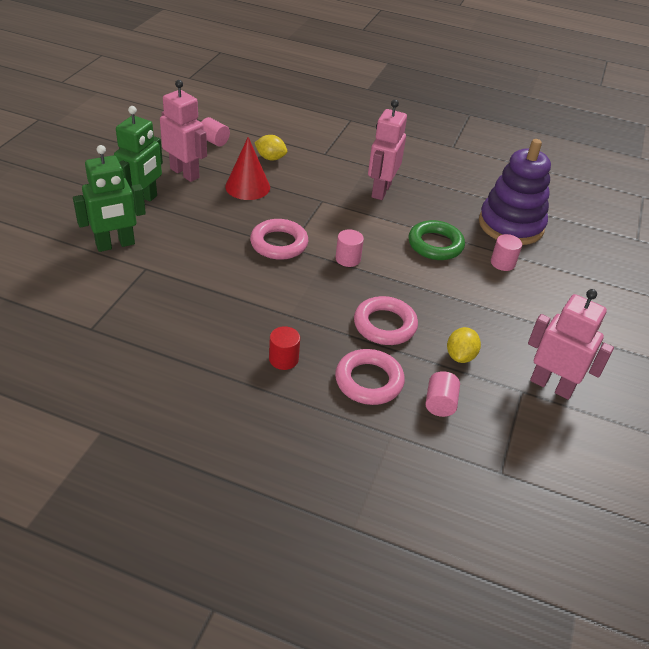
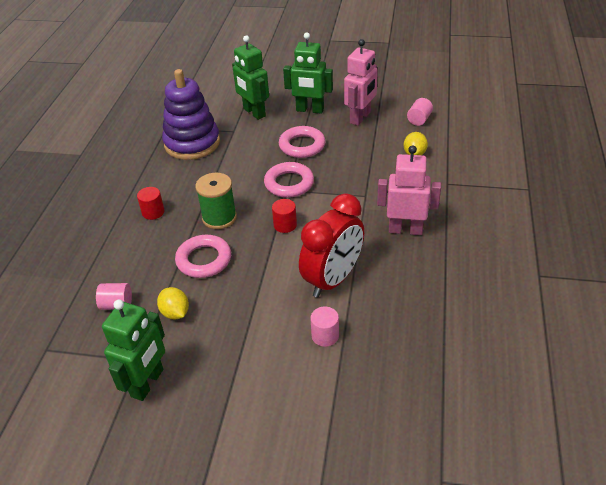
camera: 85 degrees right, 0 degrees up
(247, 187) = (361, 151): red cone -> none
(317, 304) = (219, 217): none -> green spool
(348, 259) = (285, 225): pink cylinder -> red cylinder
(369, 381) = (137, 260): pink ring -> pink ring (302, 145)
(435, 244) = (333, 280): green ring -> red clock
(460, 356) = (175, 313): yellow lemon -> yellow lemon turned 45 degrees clockwise
(511, 225) = (400, 339): purple stacking toy -> purple stacking toy (192, 143)
(551, 385) = (147, 383): pink robot -> green robot

